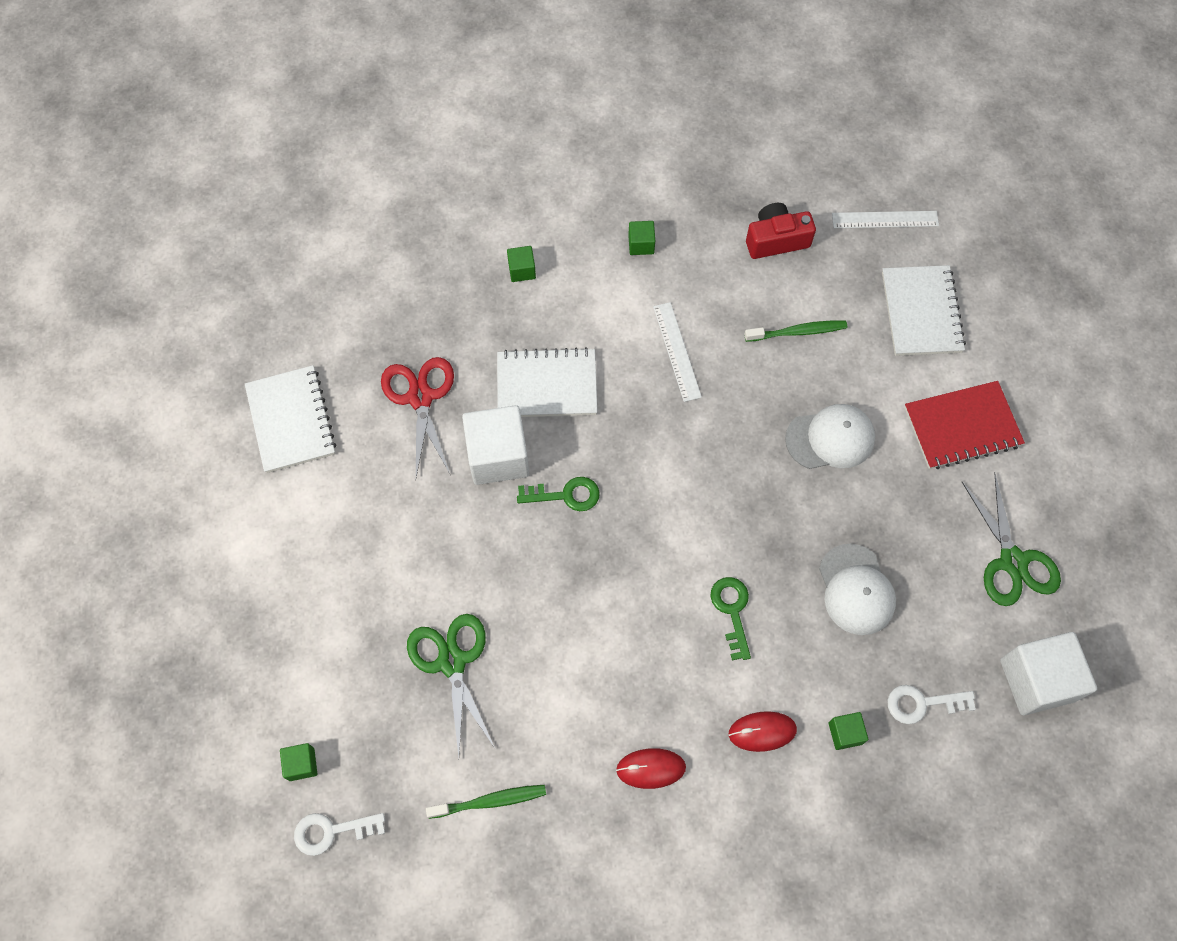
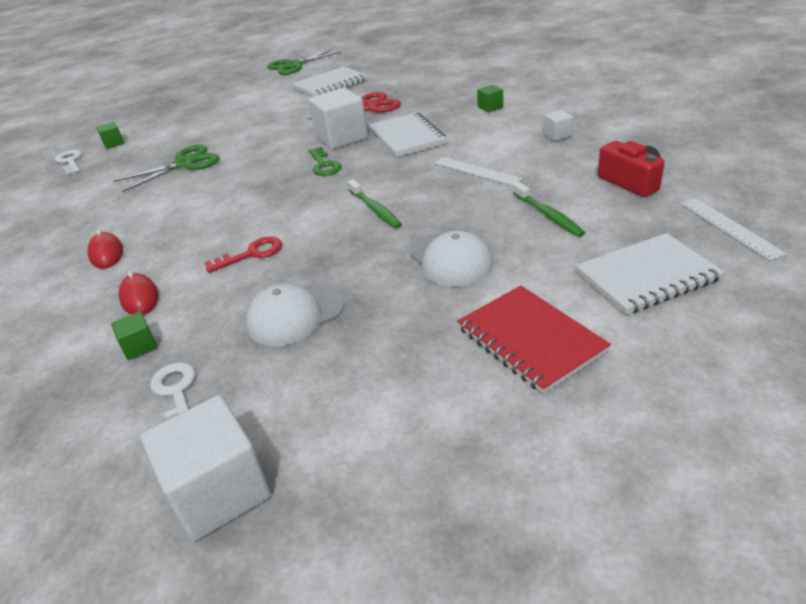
camera: 75 degrees right, 30 degrees down
(490, 801) = (85, 201): green toothbrush -> green toothbrush (375, 209)
(641, 244) = (557, 135): green cube -> white cube
(677, 351) = (476, 171): white ruler -> white ruler turned 75 degrees clockwise
(732, 611) = (251, 254): green key -> red key
(1012, 561) = (377, 426): green scissors -> green scissors (294, 65)

